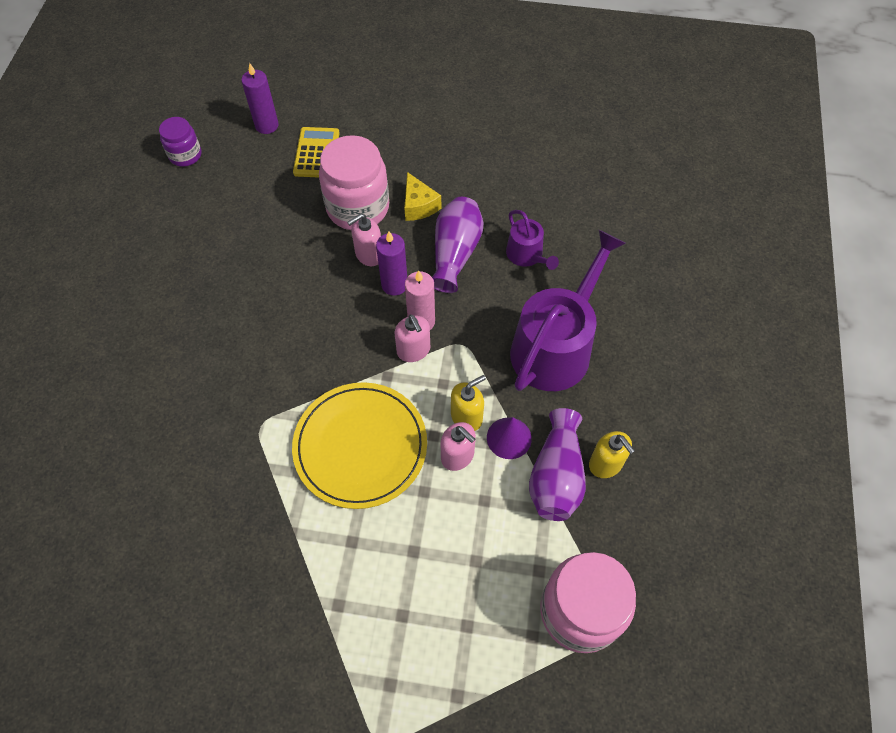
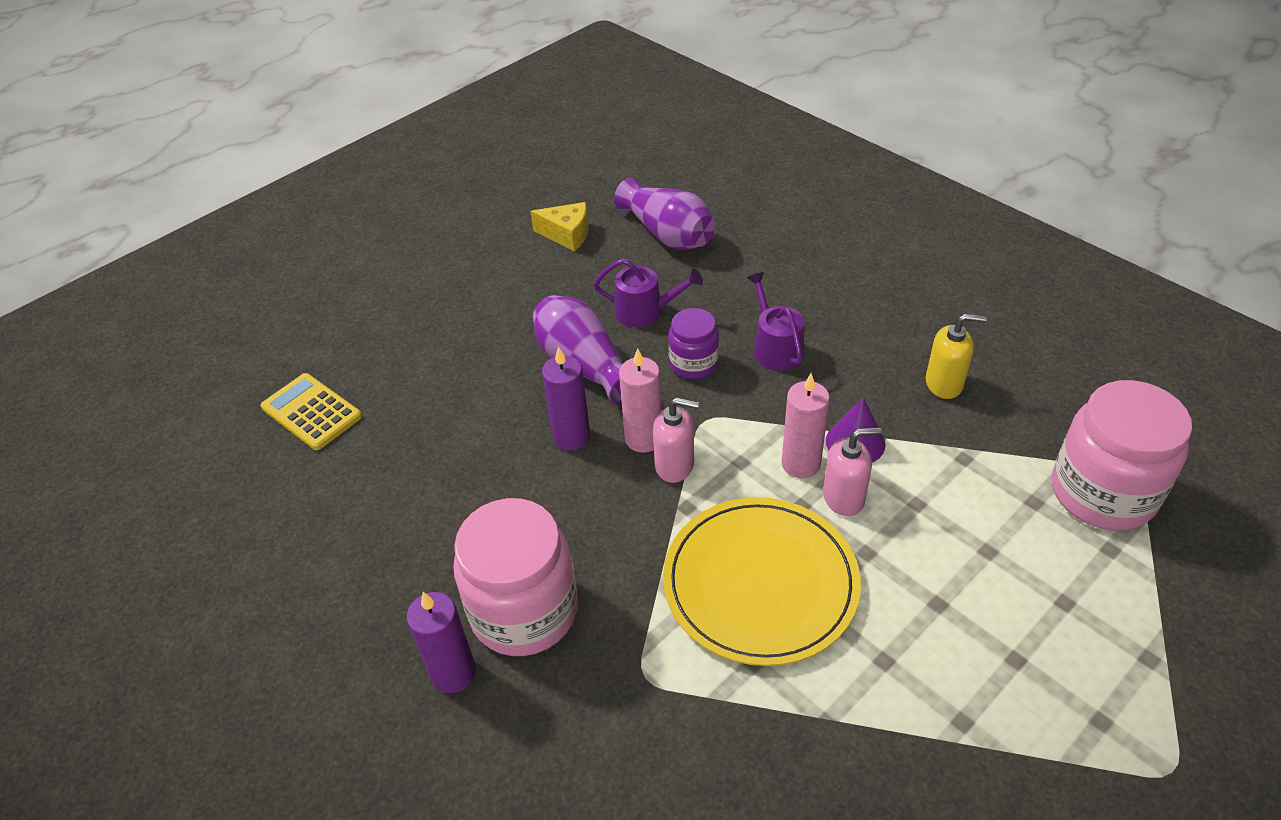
camera: 50 degrees left, 15 degrees down
(185, 155) = (146, 547): purple jar -> purple jar (693, 363)
(267, 125) = (211, 438): purple candle -> purple candle (453, 673)
(358, 208) = (432, 415): pink jar -> pink jar (524, 611)
(369, 255) = (507, 438): pink soap dispenser -> none
(419, 205) = (490, 361): yellow cheese -> yellow cheese (567, 235)
(467, 417) = (800, 464): yellow soap dispenser -> pink candle
(555, 346) = (775, 348): purple watering can -> purple watering can, size x0.49
(556, 476) = (930, 428): purple vase -> purple vase (668, 234)

